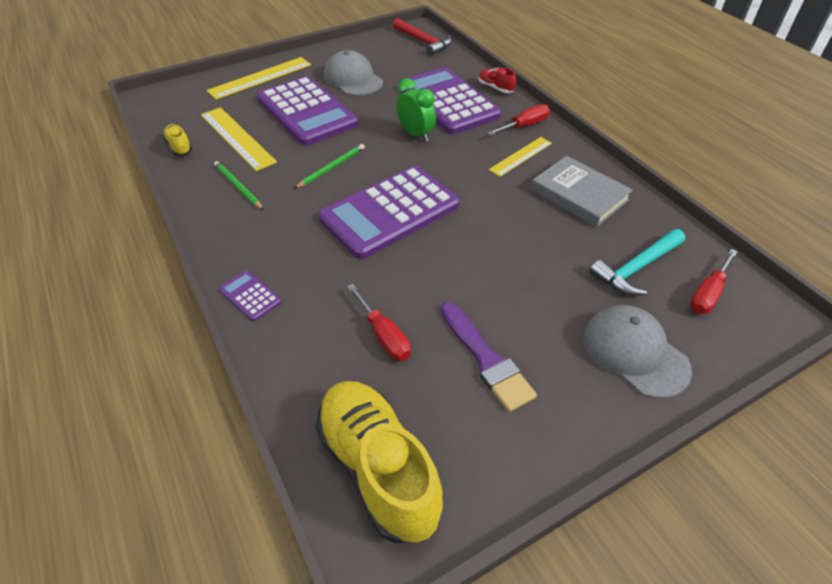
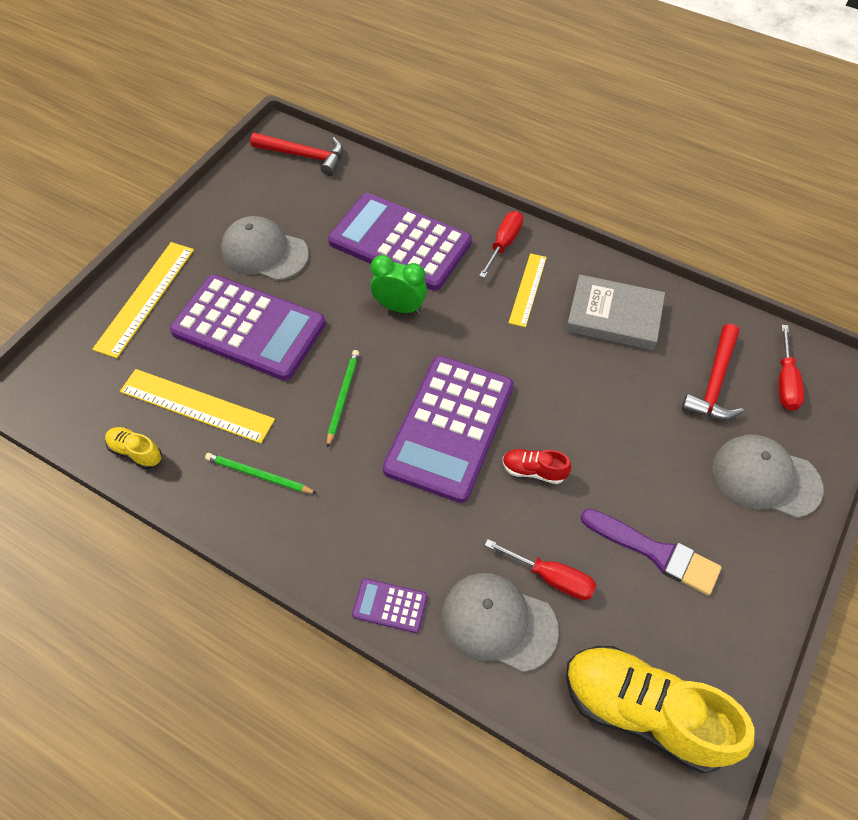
camera: 30 degrees left, 10 degrees up
(317, 344) = (498, 622): none -> grey cap
(495, 88) = (437, 199): red shoe -> red shoe (533, 471)
(636, 268) = (714, 382): turquoise hammer -> red hammer

